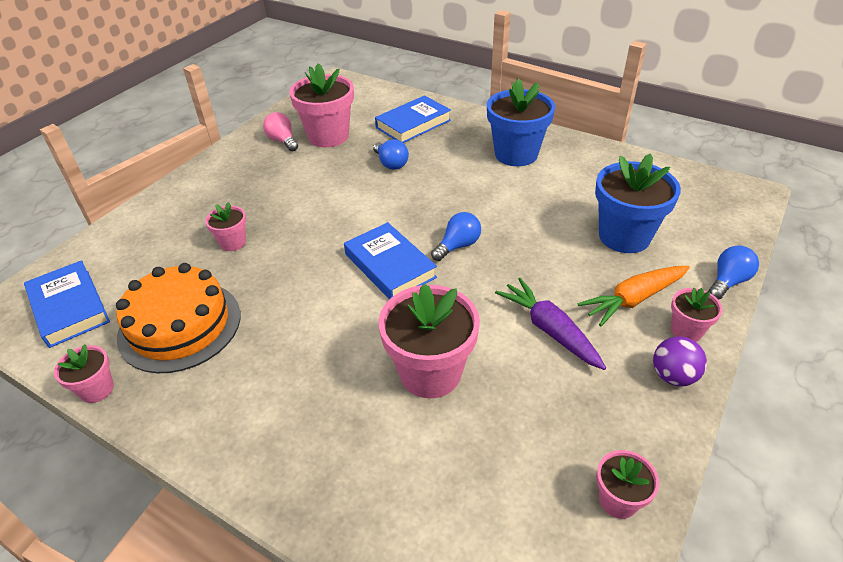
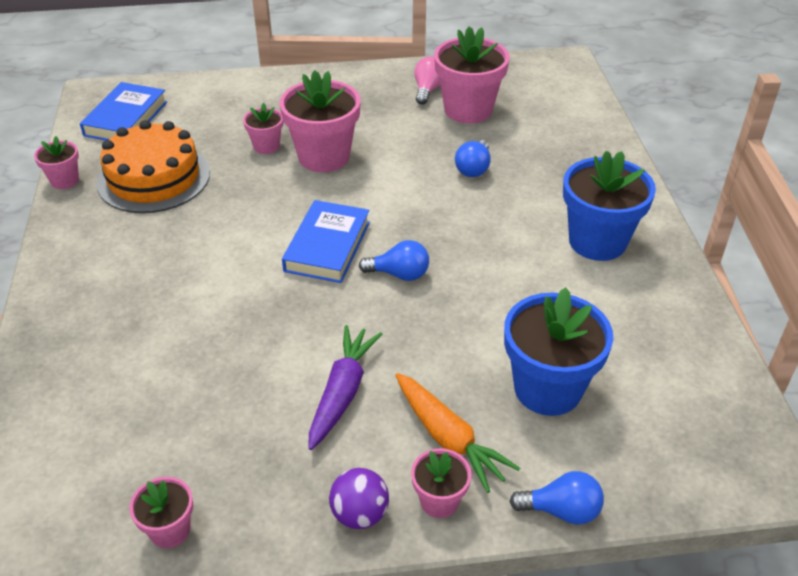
camera: 50 degrees right, 0 degrees up
(413, 124) = (557, 147): blue book -> none
(430, 373) = (220, 339): pink flower pot -> pink flower pot (324, 157)
(634, 299) = (448, 438): orange carrot -> orange carrot turned 150 degrees counterclockwise

